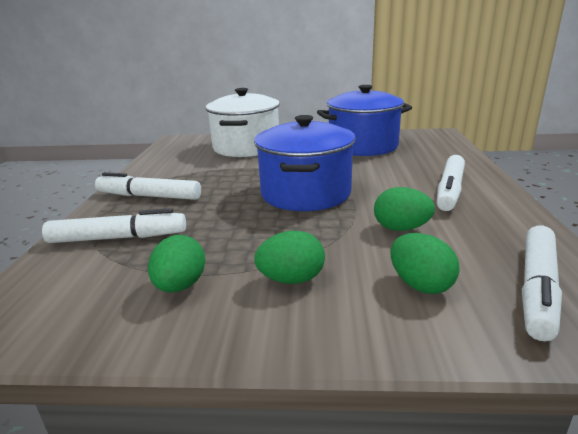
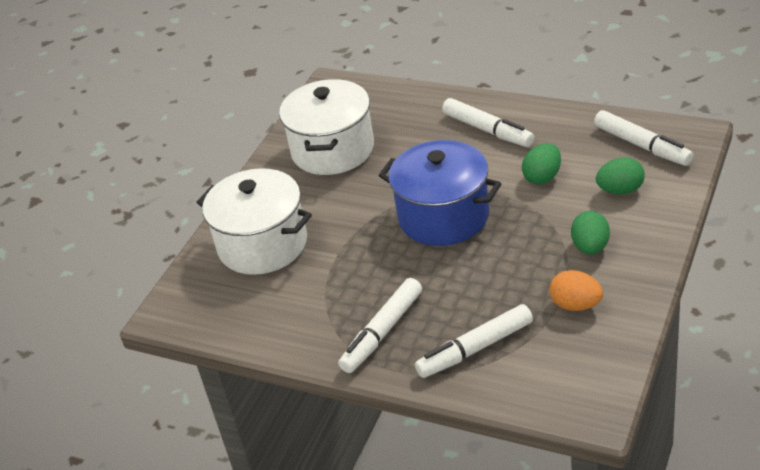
camera: 65 degrees left, 15 degrees up
(118, 238) = (475, 349): white marker -> white marker turned 135 degrees counterclockwise
(180, 286) = (576, 305): green egg -> orange egg
(363, 146) = (333, 150): blue pot -> white pot

